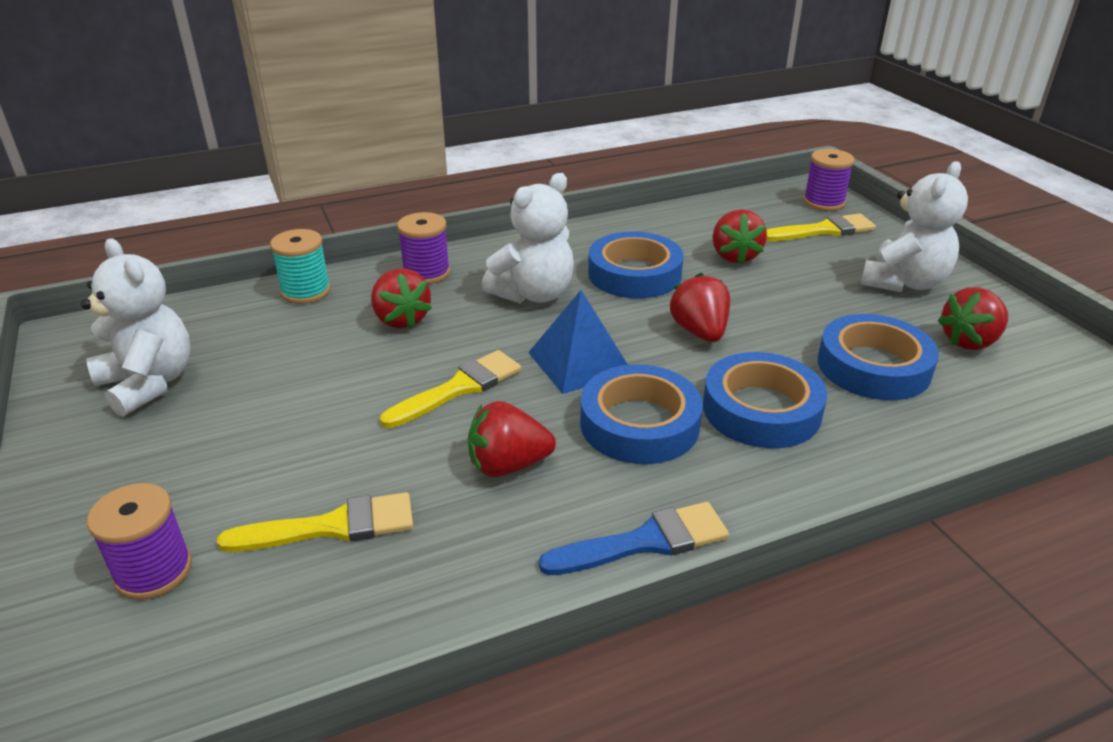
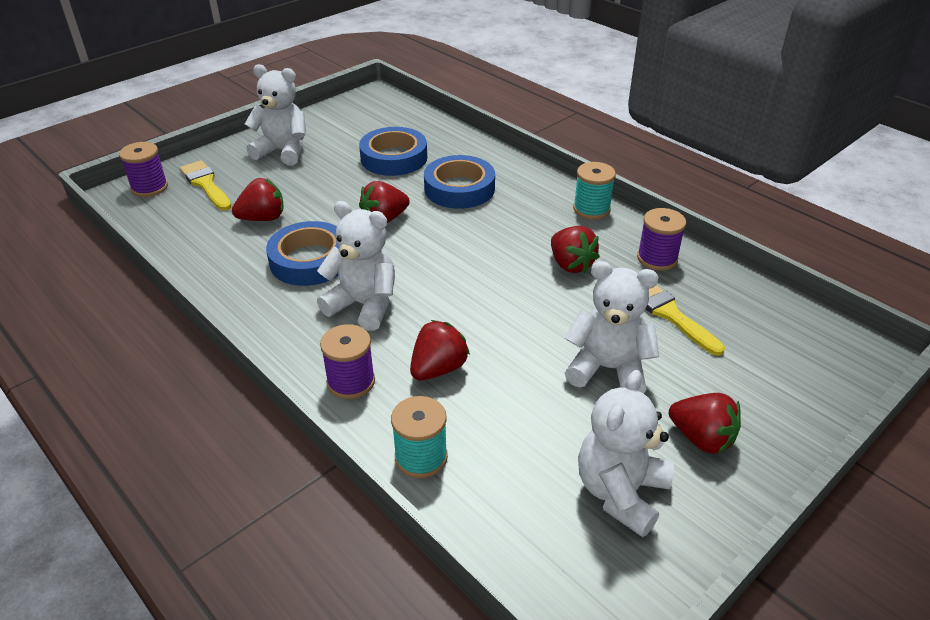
camera: 110 degrees left, 5 degrees up
(153, 571) = (761, 372): purple spool -> purple spool (657, 258)
(295, 430) = (608, 369): none -> white teddy bear
(459, 388) = (511, 306): yellow brush -> none
(579, 362) = (448, 261): blue pyramid -> none
(639, 424) = (500, 226): blue tape -> none
(645, 542) = (591, 209): blue brush -> turquoise spool
(969, 341) = (350, 131): red strawberry -> red strawberry (701, 438)

